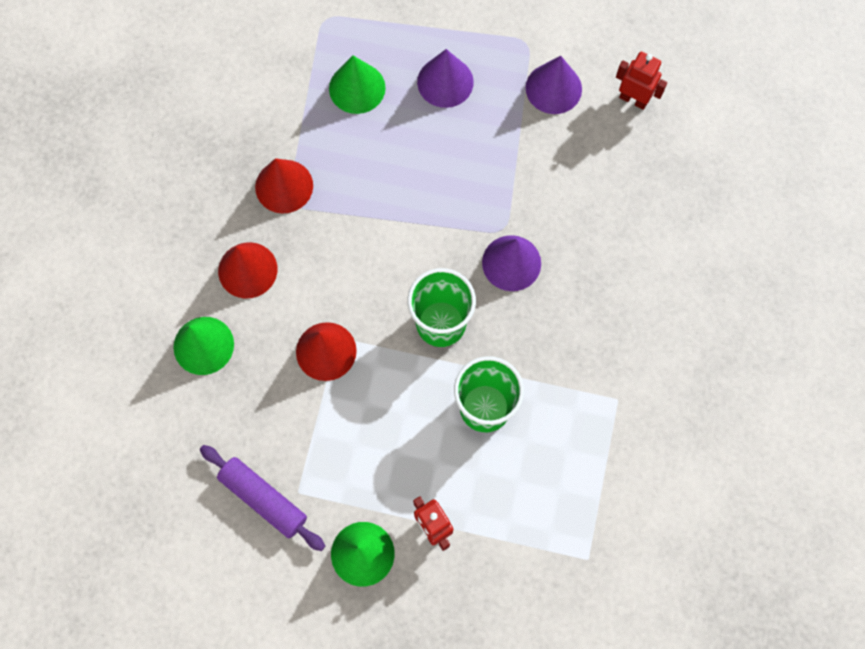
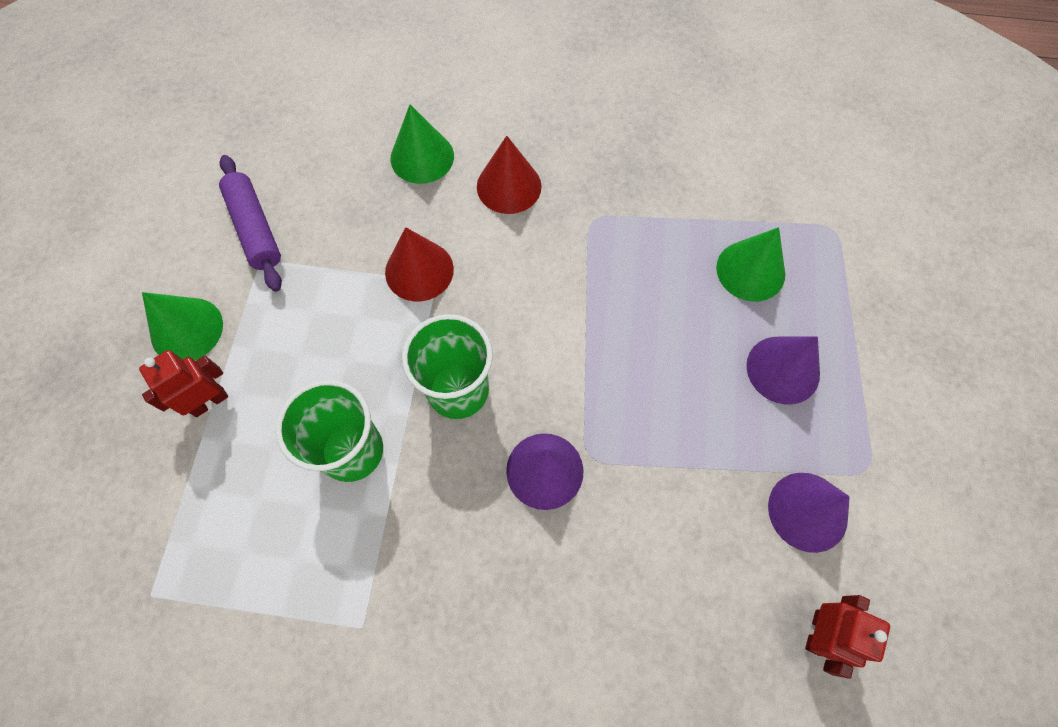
camera: 85 degrees right, 5 degrees down
(263, 499) = (255, 229): purple rolling pin -> purple rolling pin turned 60 degrees counterclockwise
(284, 186) = (612, 209): red cone -> none

